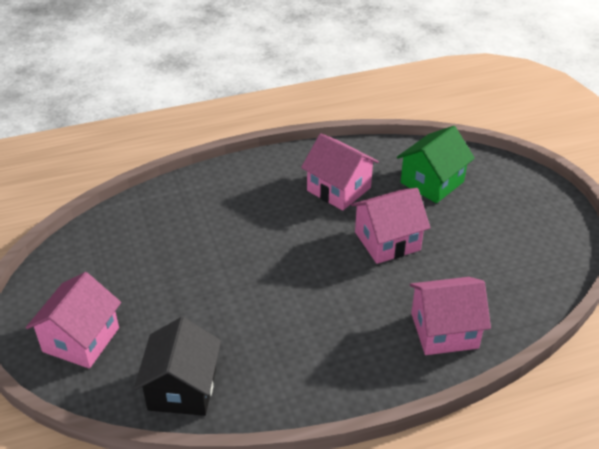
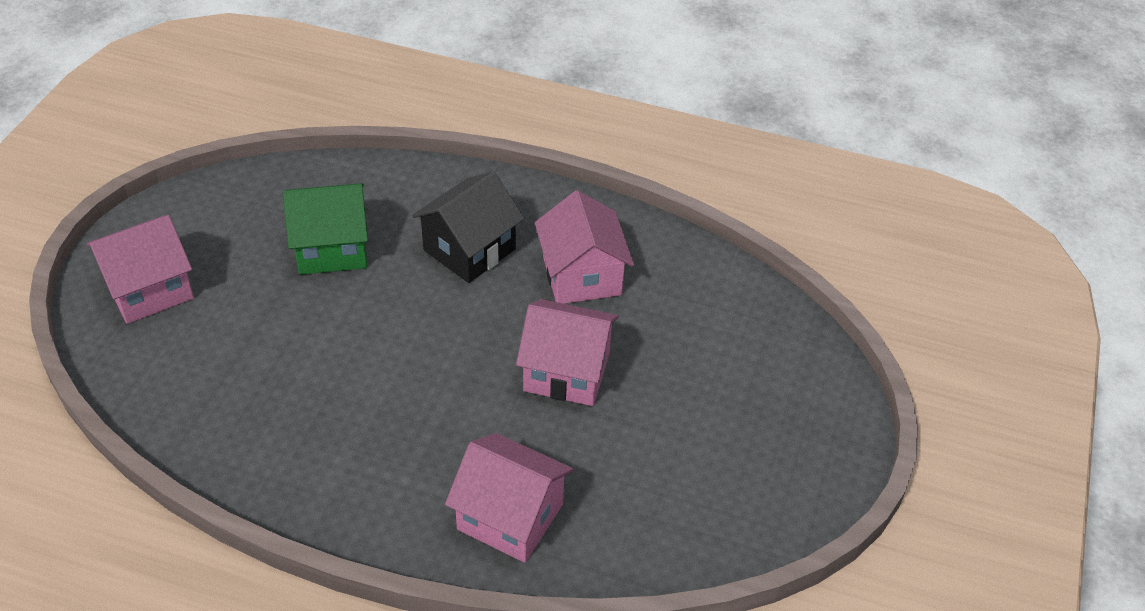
camera: 35 degrees right, 5 degrees up
(182, 388) = (184, 400): black house -> black house (469, 249)
(432, 182) = (705, 331): green house -> green house (332, 248)

